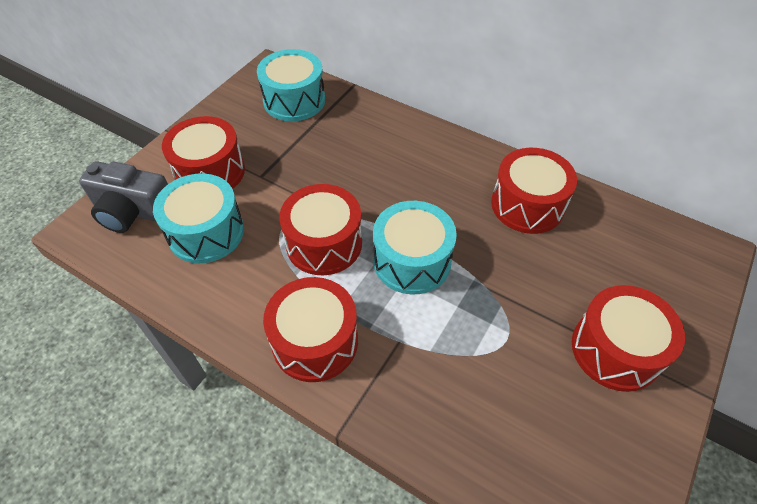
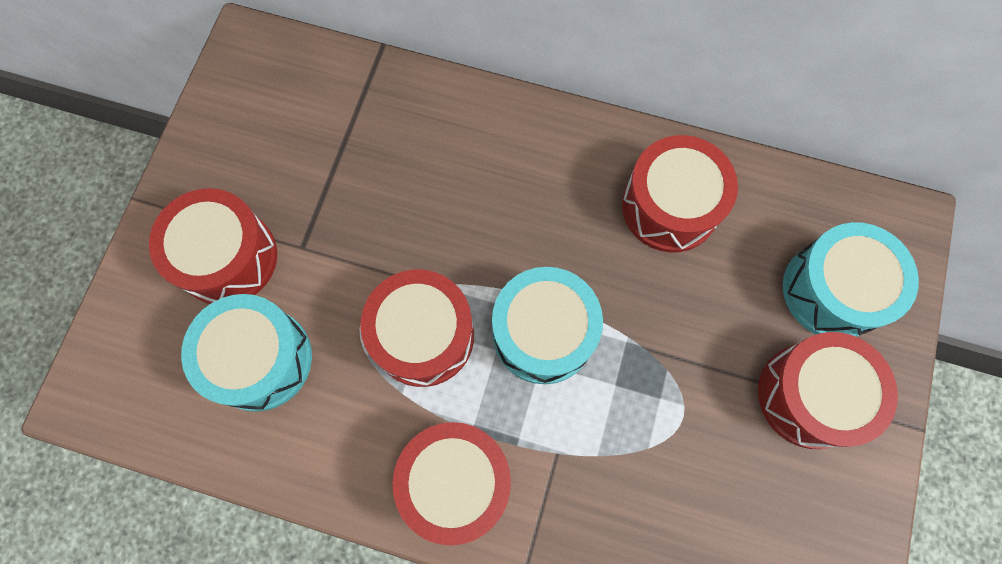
camera: 15 degrees left, 20 degrees up
(133, 211) = (145, 352): grey camera -> none
(294, 100) = (304, 98): turquoise drum -> turquoise drum (832, 290)

